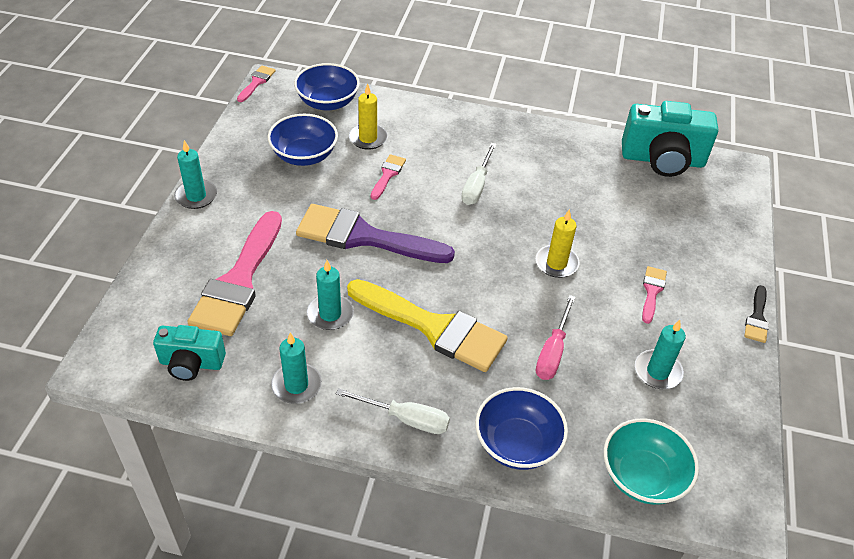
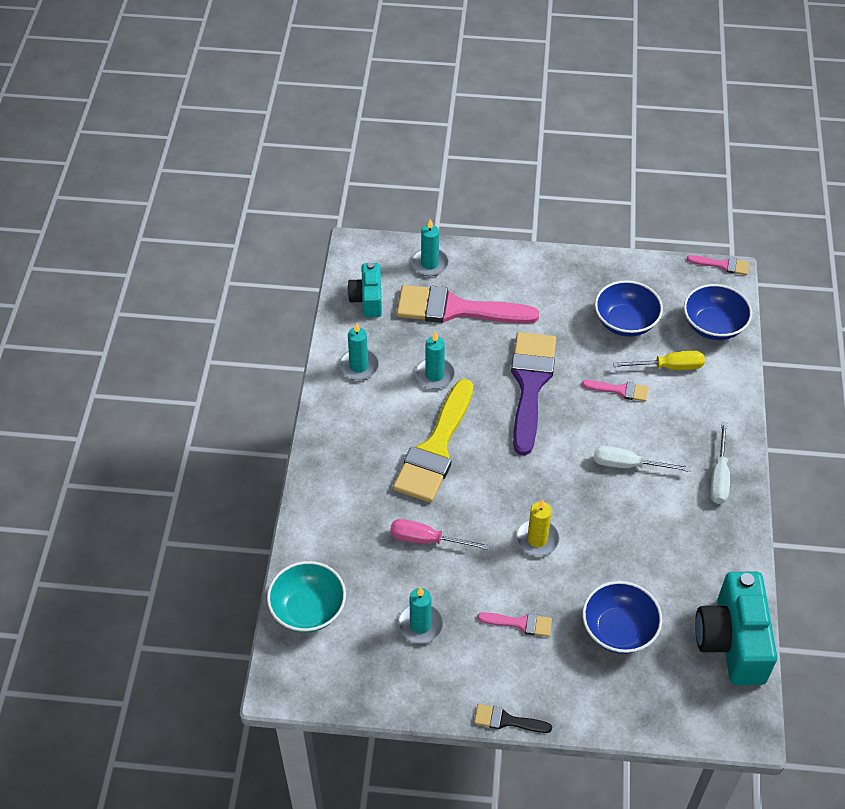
camera: 85 degrees right, 5 degrees up
(196, 196) = (546, 259): turquoise candle -> turquoise candle (429, 264)
(368, 138) = (669, 367): yellow candle -> yellow screwdriver
(406, 419) = (339, 440): white screwdriver -> white screwdriver (719, 476)
(517, 444) = (327, 518): blue bowl -> blue bowl (618, 630)

